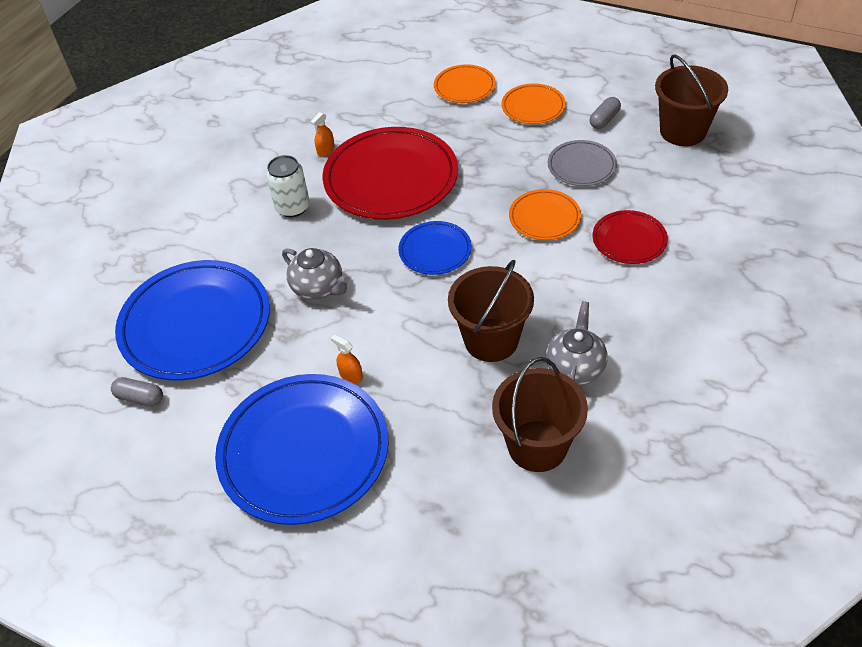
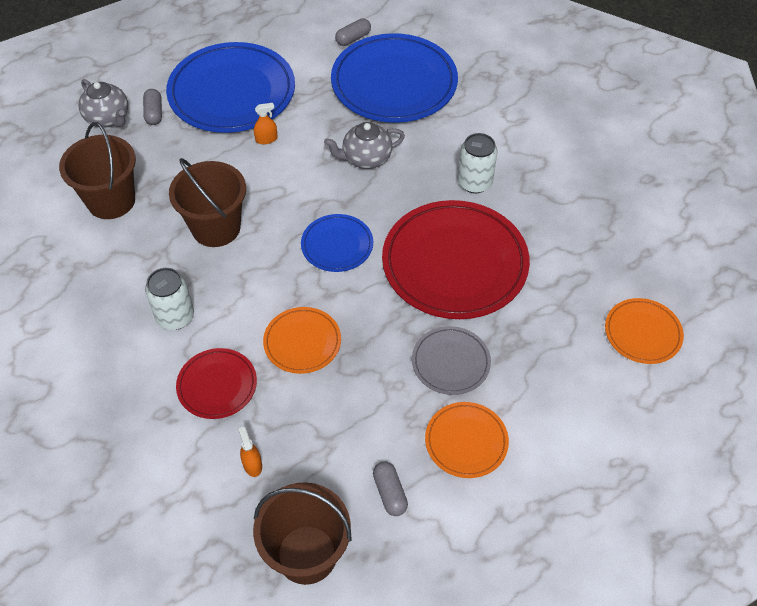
camera: 120 degrees right, 5 degrees up
(326, 150) = (536, 238): orange spray bottle -> orange spray bottle (252, 464)
(390, 503) = (154, 113): none -> grey capsule
(464, 87) = (552, 402): orange plate -> orange plate (642, 333)
(575, 367) = (142, 260): grey teapot -> grey teapot (108, 118)
(581, 166) = (340, 419): grey plate -> grey plate (450, 362)
(603, 304) = (175, 317): none -> white can

